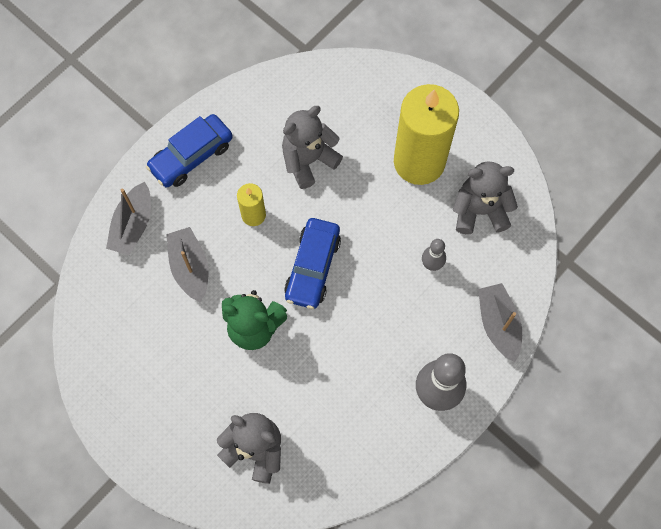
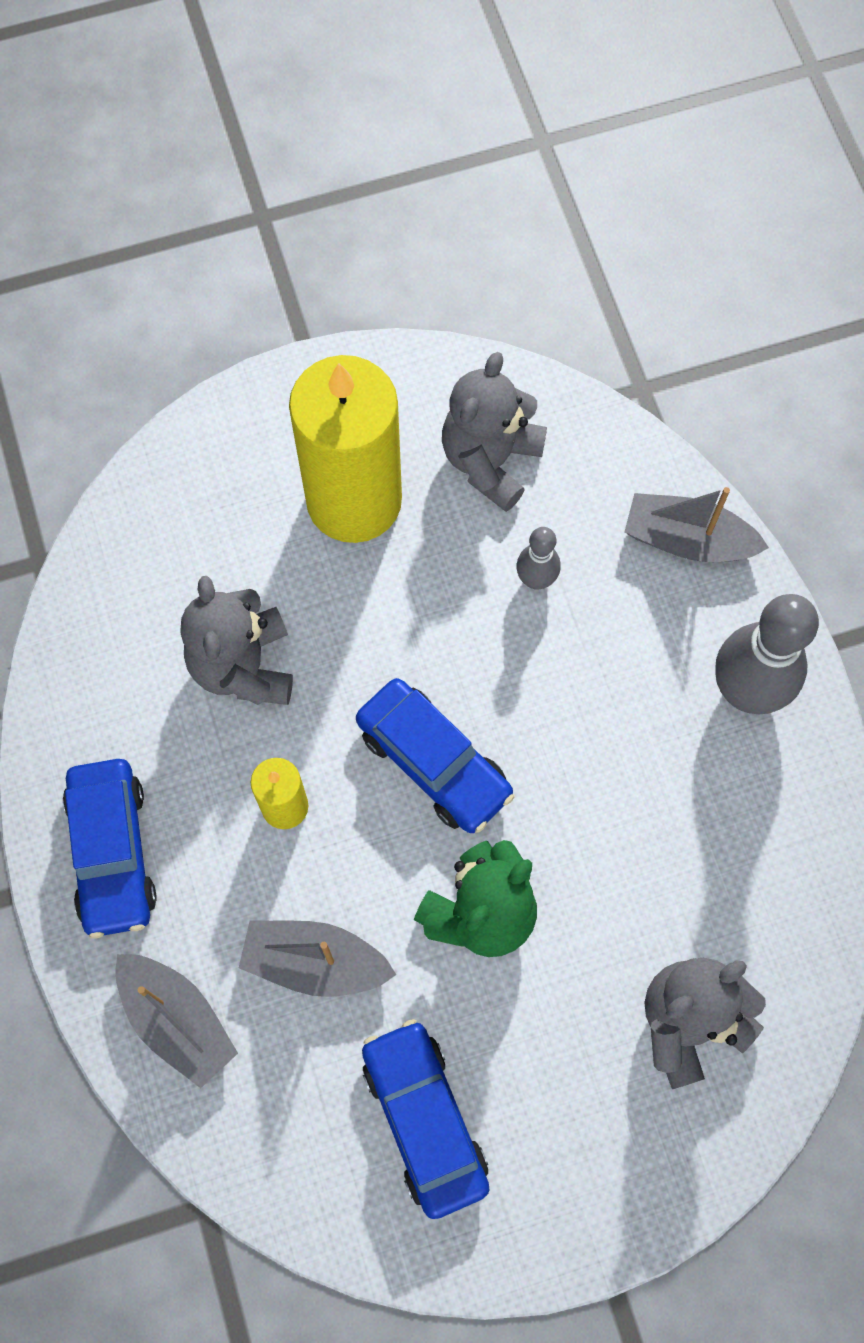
camera: 60 degrees left, 0 degrees up
(146, 353) = (424, 1119): none -> blue car

